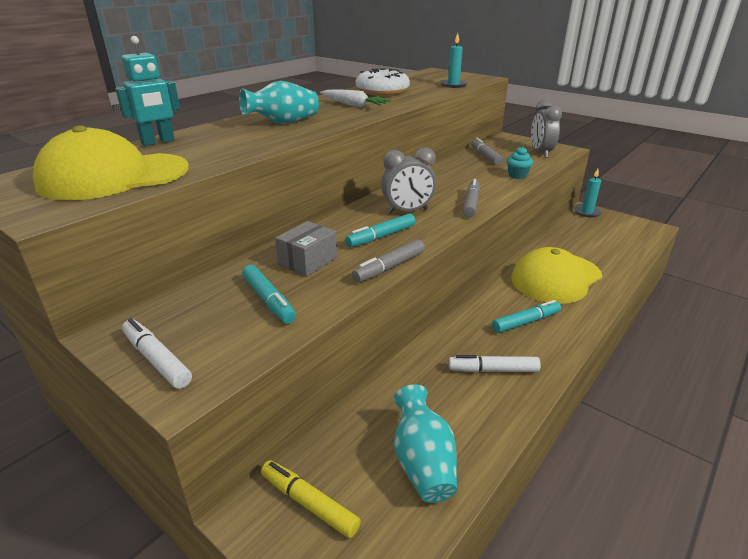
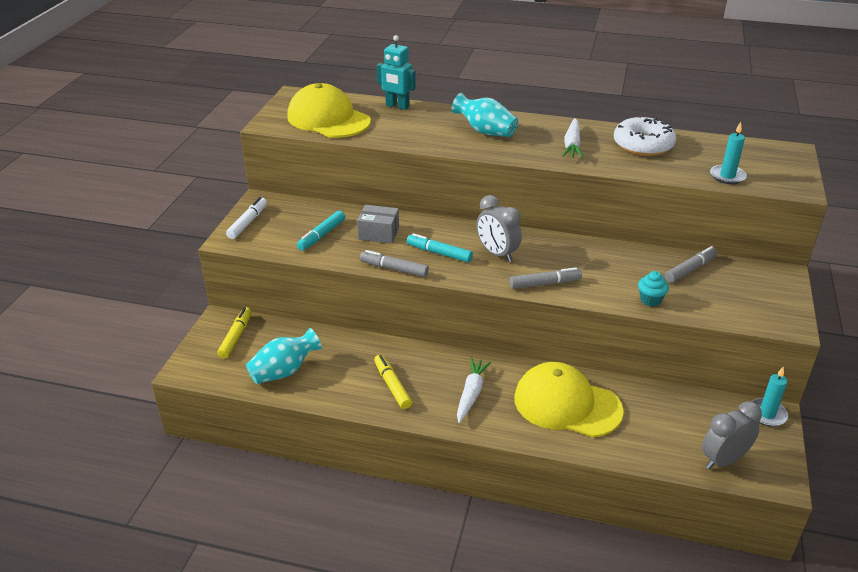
camera: 65 degrees right, 5 degrees up
(493, 370) = (392, 386): white marker -> yellow marker
(526, 322) = (471, 394): turquoise marker -> white carrot
(540, 153) = (750, 307): grey clock -> grey clock (723, 460)

